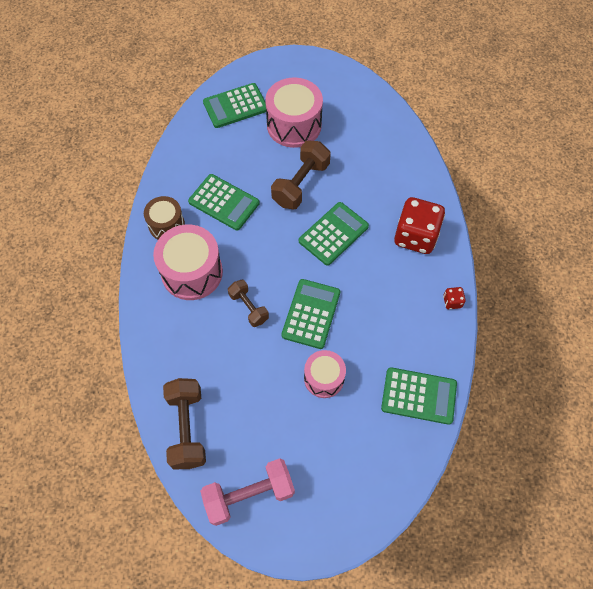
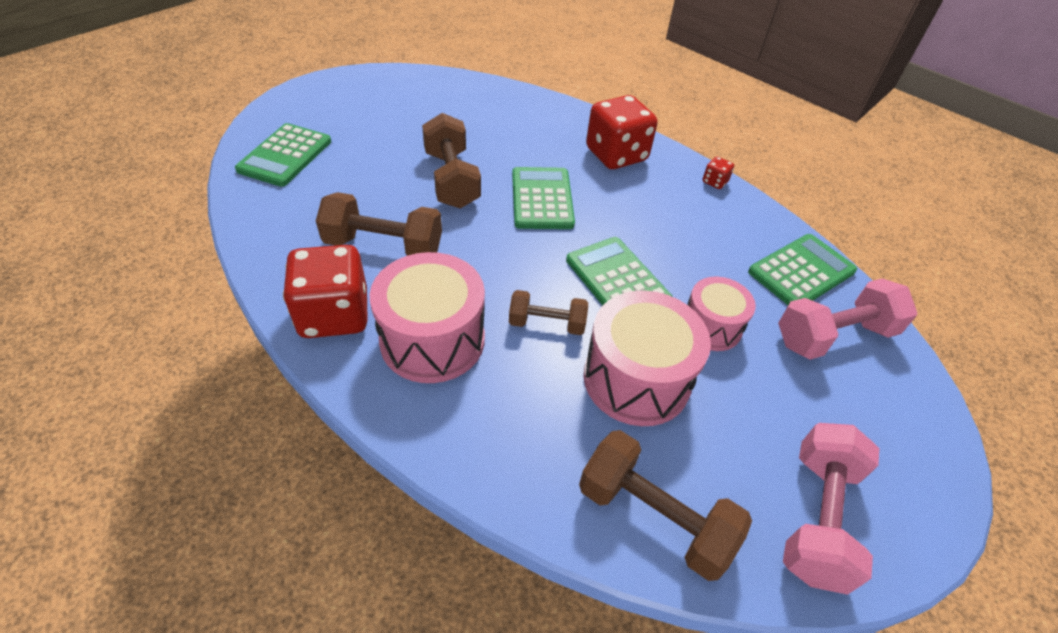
camera: 50 degrees left, 15 degrees down
(166, 225) = (334, 315): brown drum -> red dice
(224, 202) = (384, 246): green calculator -> brown dumbbell
(294, 125) = (378, 137): pink drum -> pink drum (636, 379)
(381, 441) = (834, 336): none -> pink dumbbell

